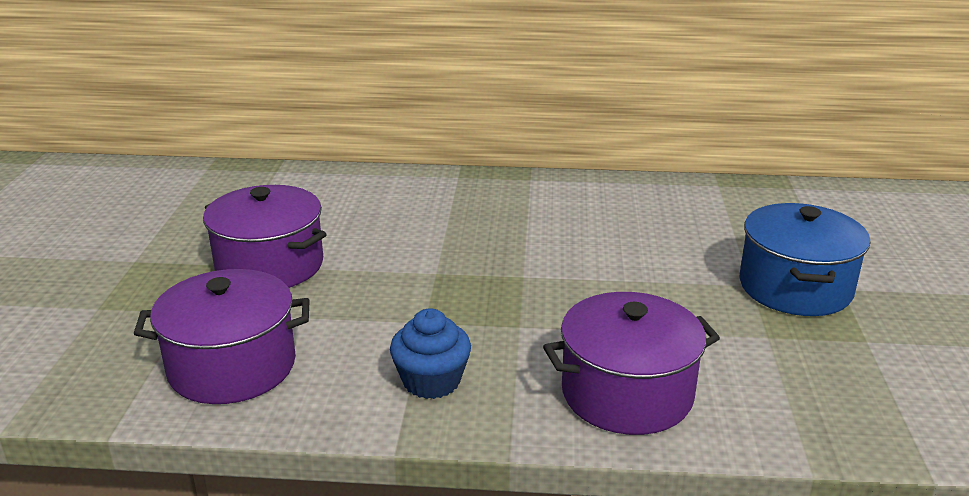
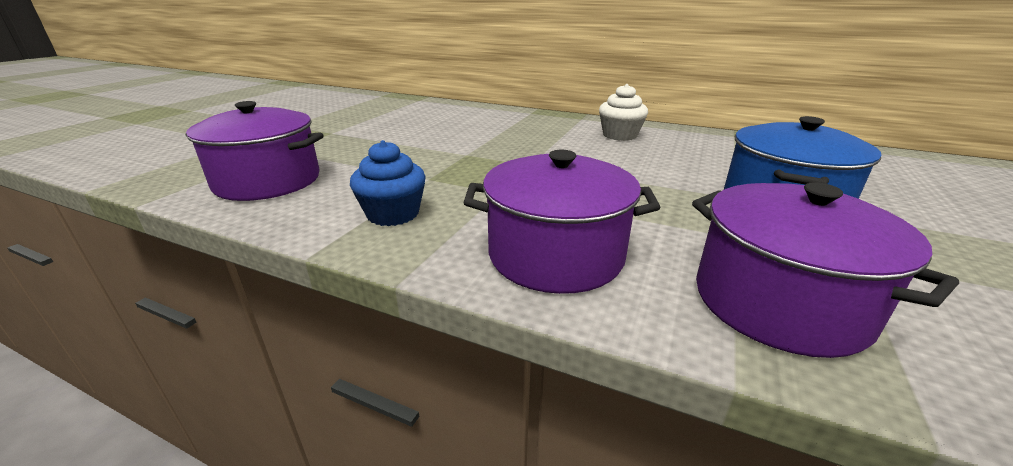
camera: 20 degrees right, 0 degrees up
(269, 265) = (361, 137): purple pot -> purple pot (778, 302)
(594, 205) = (620, 135): none -> white cupcake

